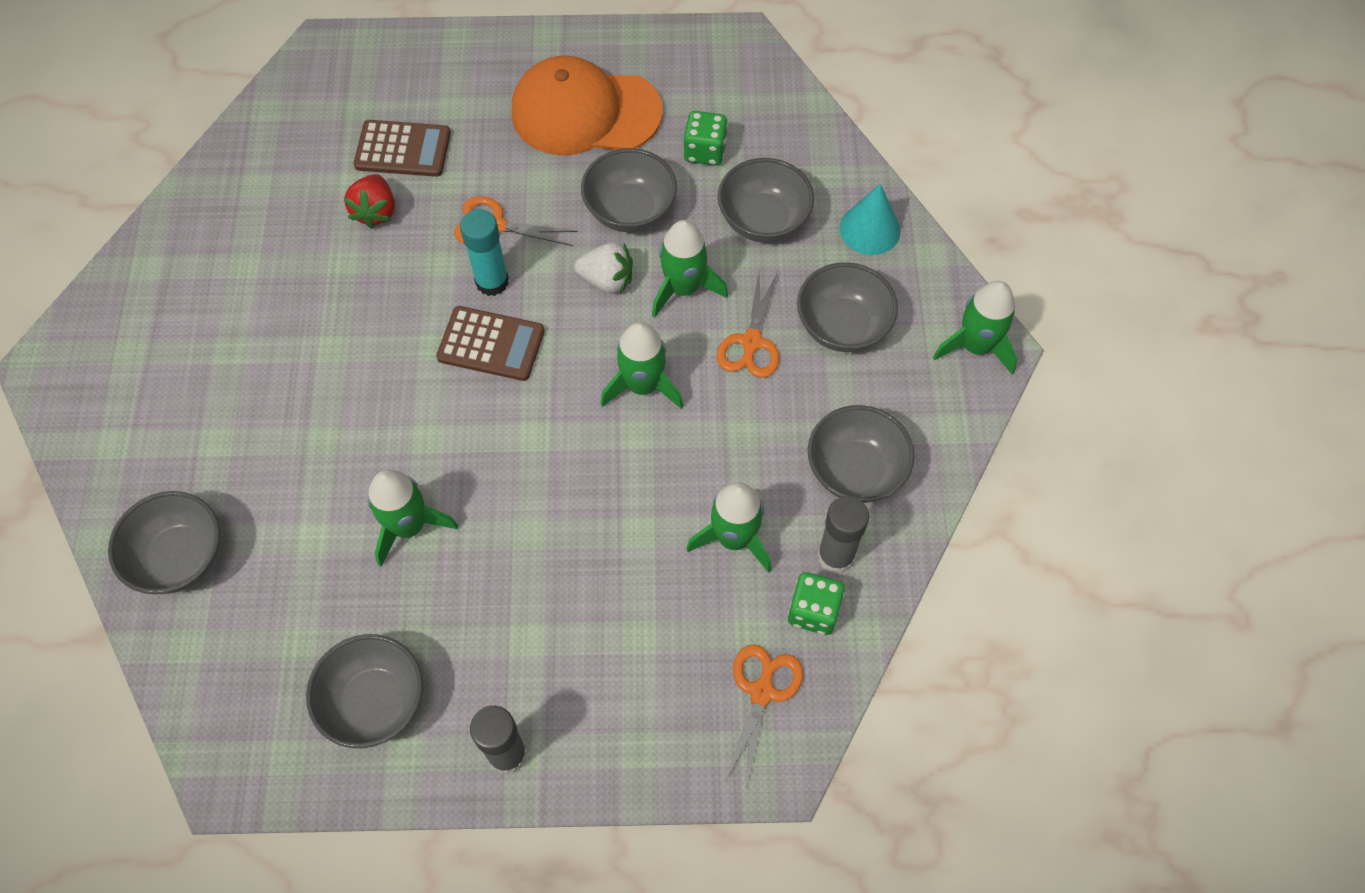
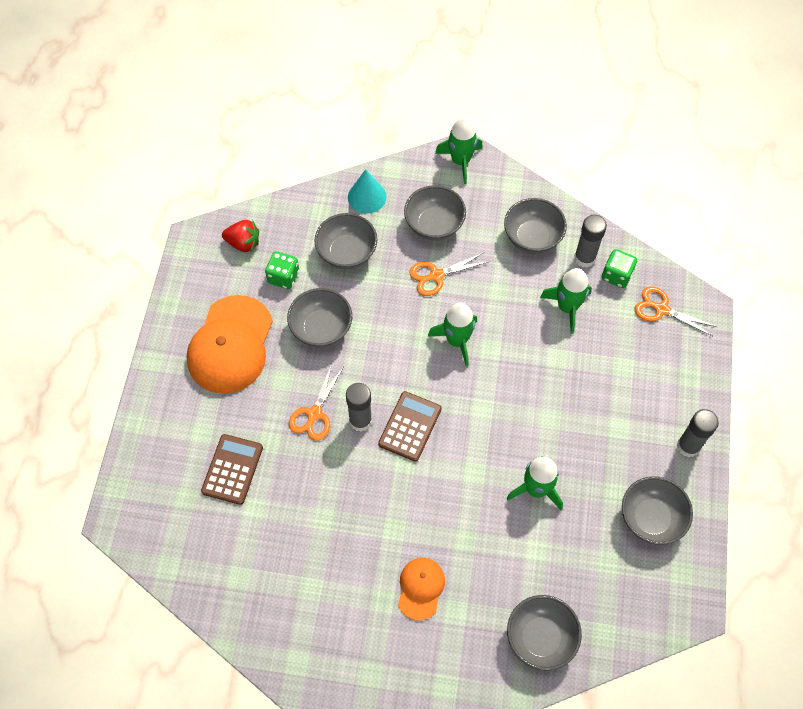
camera: 80 degrees left, 0 degrees up
(248, 393) = (420, 588): none -> orange cap
(375, 211) = (284, 492): red strawberry -> red strawberry (243, 243)
(492, 282) = (360, 420): turquoise glue stick -> grey glue stick
(607, 280) = (374, 350): white strawberry -> none
(684, 288) = (389, 306): green rocket -> none
(751, 342) = (436, 275): orange scissors -> orange scissors turned 135 degrees clockwise

